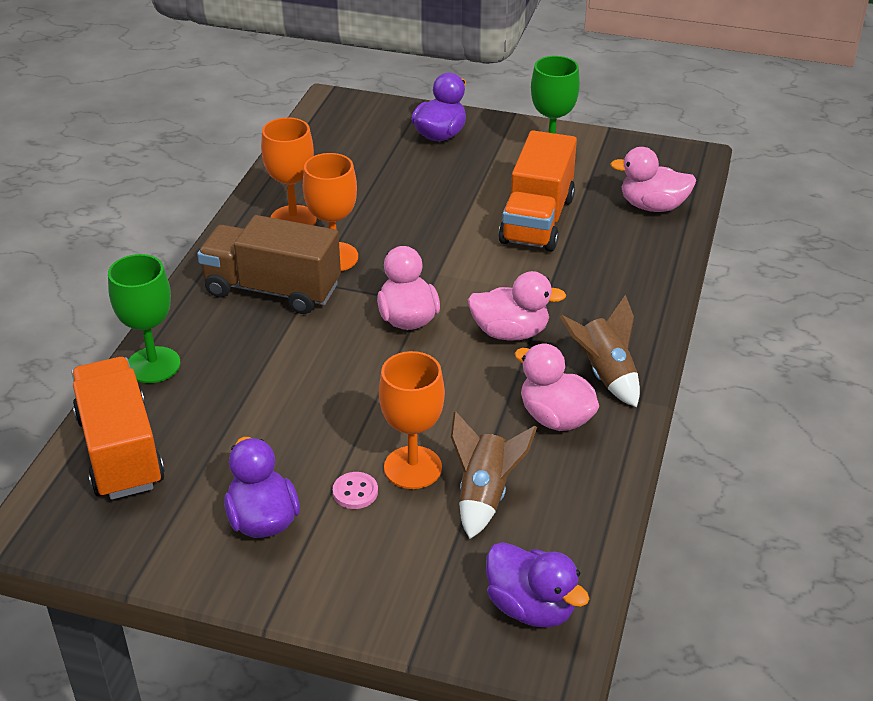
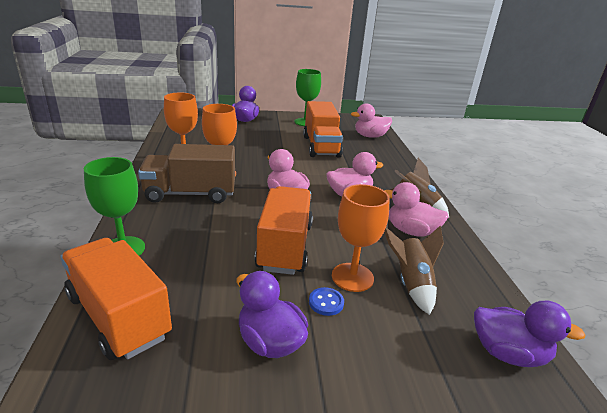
camera: 25 degrees left, 10 degrees down
(353, 404) = (285, 246): none -> orange truck
(355, 492) = (326, 302): pink button -> blue button

